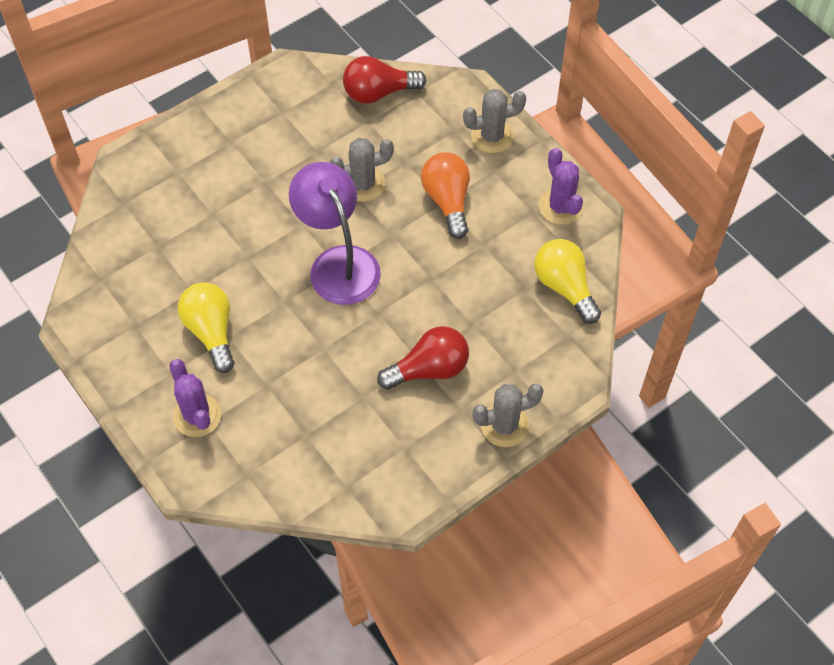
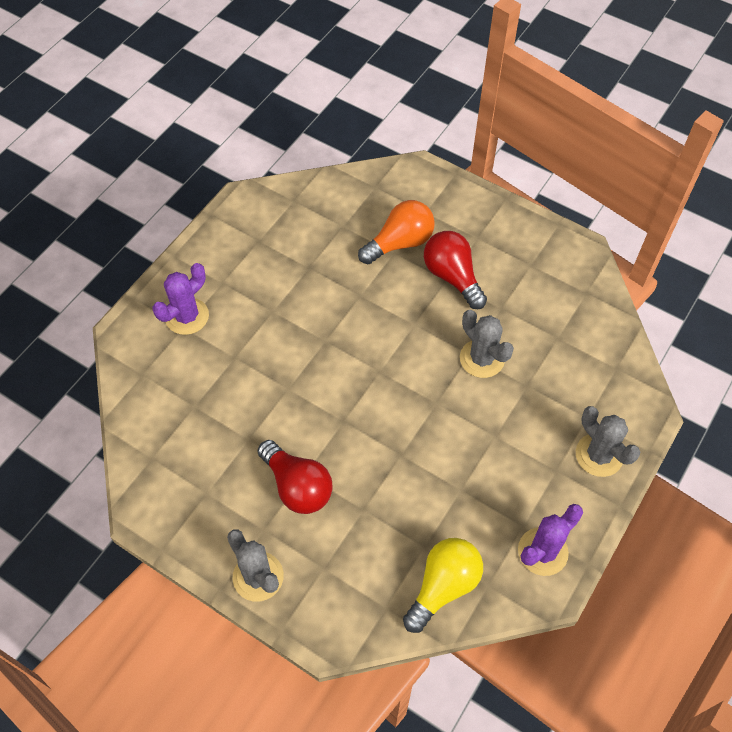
camera: 70 degrees right, 0 degrees up
(211, 332) = (272, 296): yellow light bulb -> none
(338, 263) = (384, 368): purple lamp -> none
(379, 92) = (597, 335): red light bulb -> red light bulb (452, 277)
(448, 201) = (498, 439): orange light bulb -> orange light bulb (400, 243)

